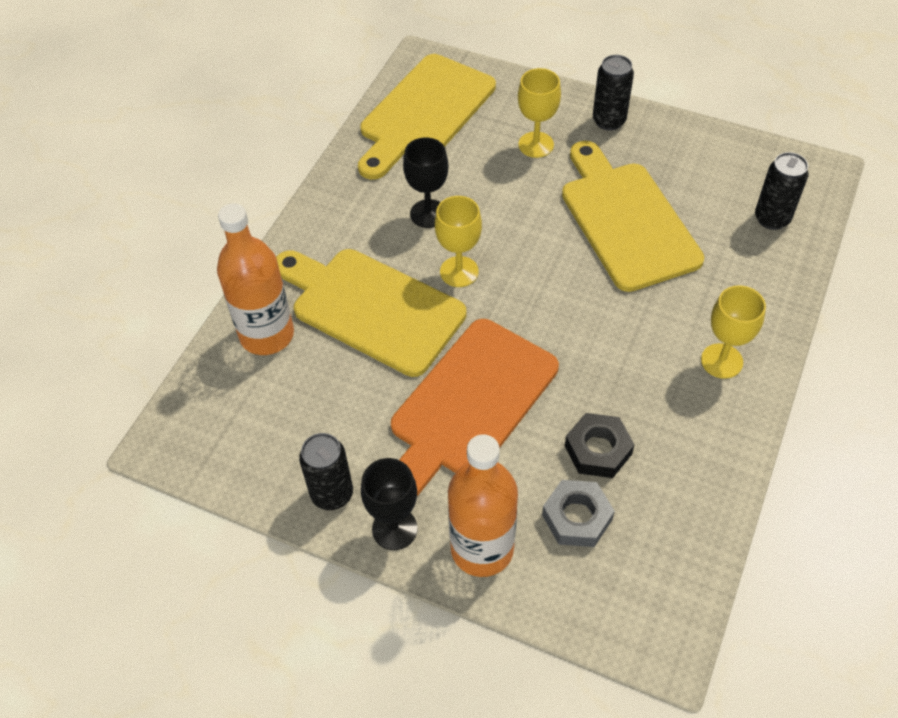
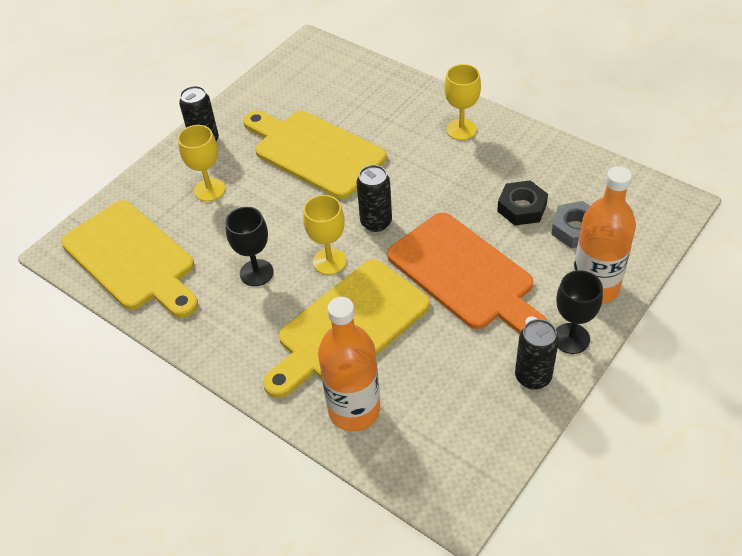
camera: 75 degrees left, 5 degrees down
(626, 220) = (315, 152): yellow cutting board -> yellow cutting board turned 45 degrees clockwise
(772, 218) = (344, 78): black can -> black can (376, 222)

